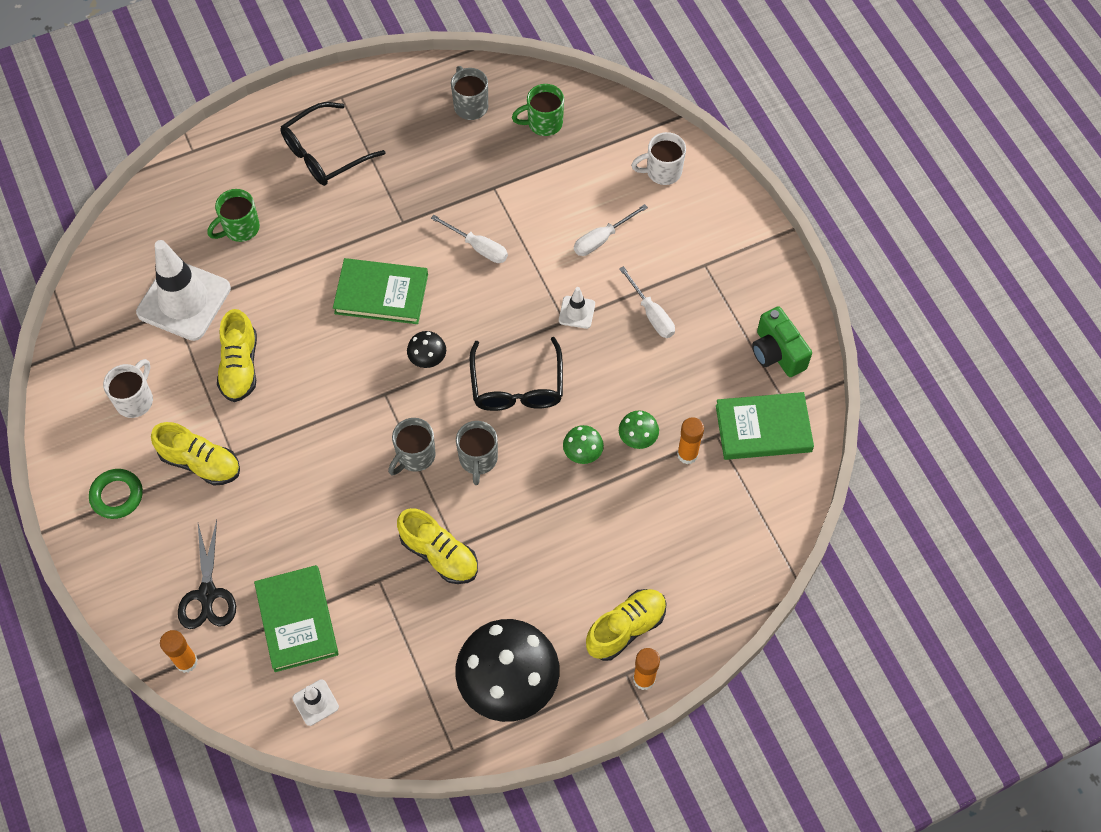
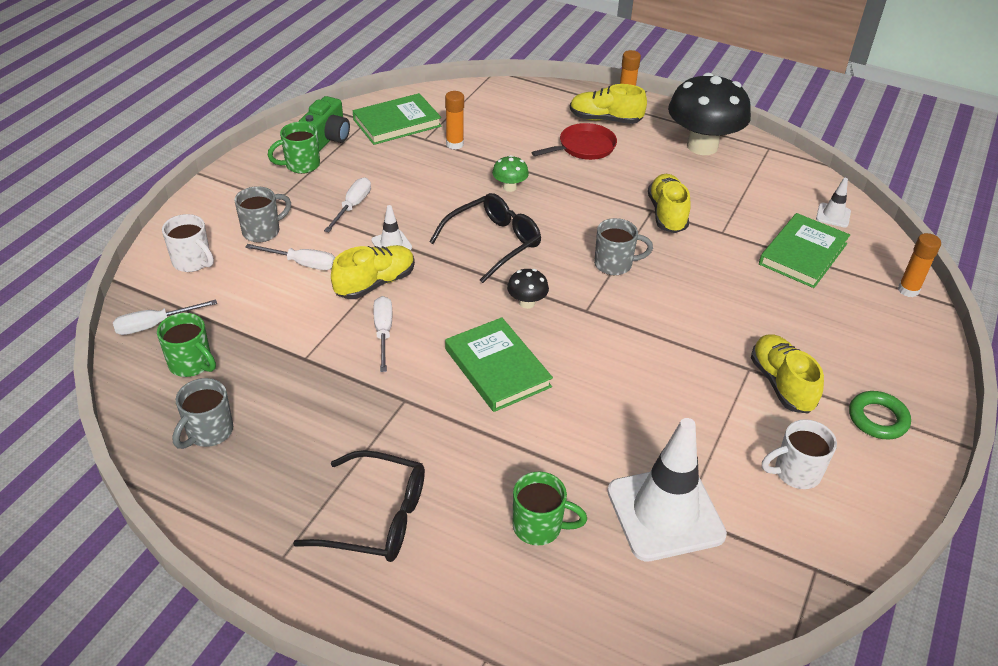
camera: 130 degrees left, 20 degrees down
(207, 595) = (857, 309): black scissors -> none
(240, 366) = (674, 418): yellow shoe -> yellow shoe (375, 283)
(478, 460) = (576, 232): grey mug -> grey mug (263, 231)
(594, 567) = (584, 147): none -> red pan
(604, 119) = (154, 325): none -> white screwdriver
(637, 438) = (468, 169): green mushroom -> none
(747, 309) = (301, 165): none -> green mug
(763, 428) = (397, 123): green book -> green book turned 75 degrees counterclockwise

